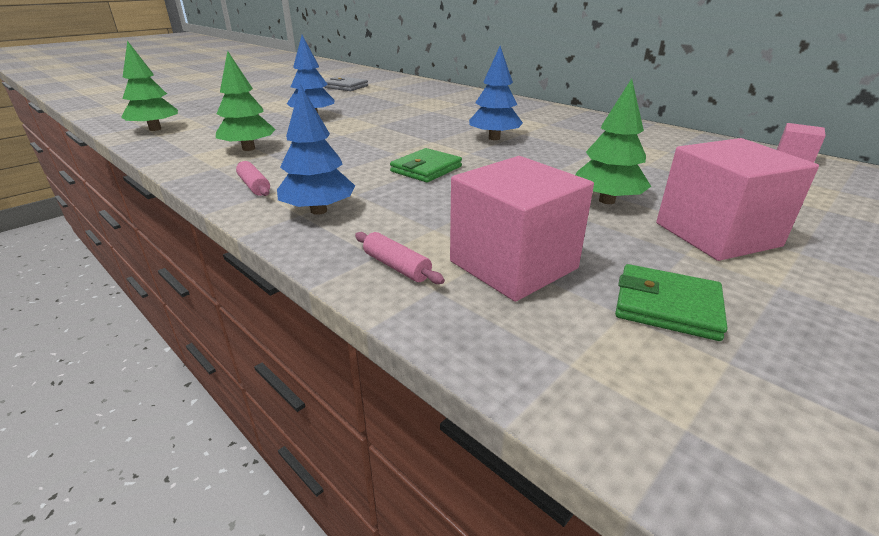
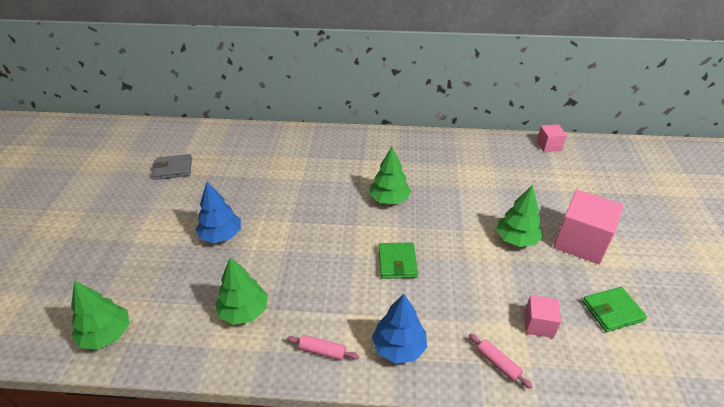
camera: 40 degrees left, 10 degrees up
(397, 266) = (498, 363): pink rolling pin -> pink rolling pin turned 45 degrees clockwise
(494, 138) = (389, 199): blue tree -> green tree
(513, 265) = (538, 324): pink cube -> pink cube, size x0.53

